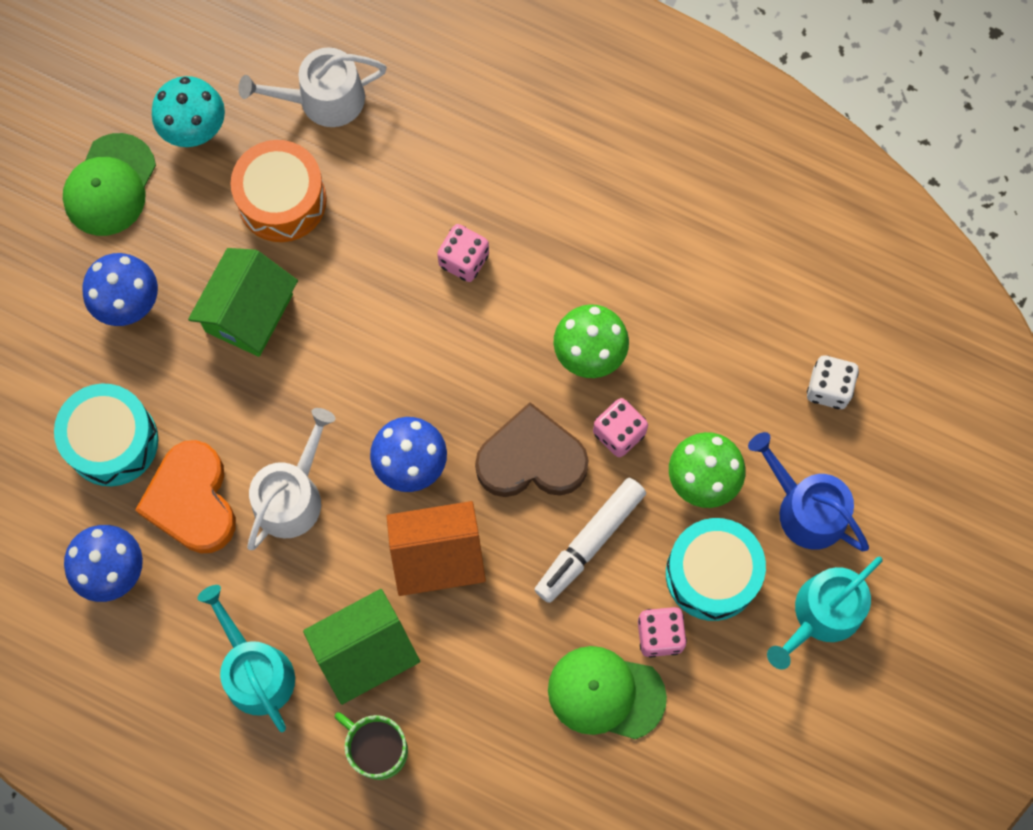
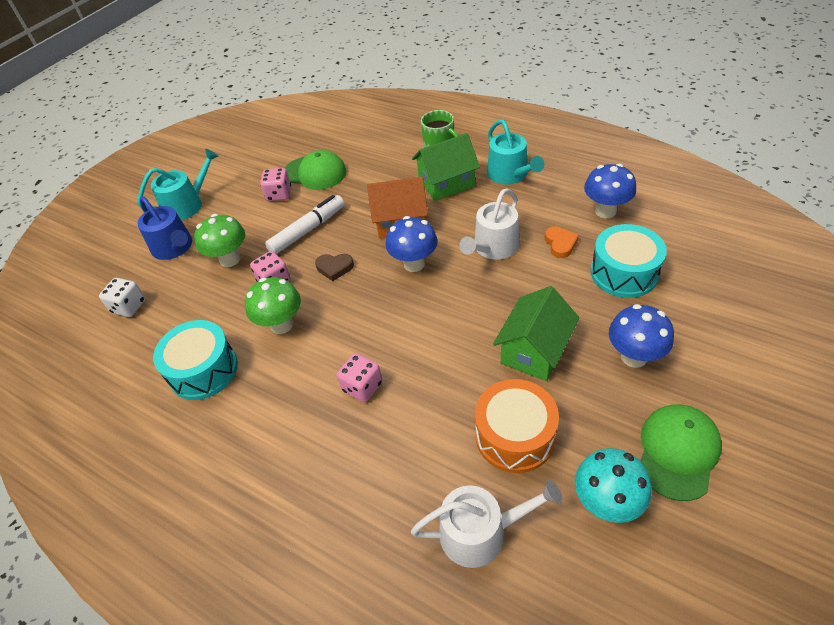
camera: 170 degrees left, 25 degrees down
(192, 501) = (560, 244): orange heart -> orange heart, size x0.51
(531, 459) = (334, 268): brown heart -> brown heart, size x0.51
(712, 574) = (241, 219): turquoise drum -> turquoise drum (203, 370)

